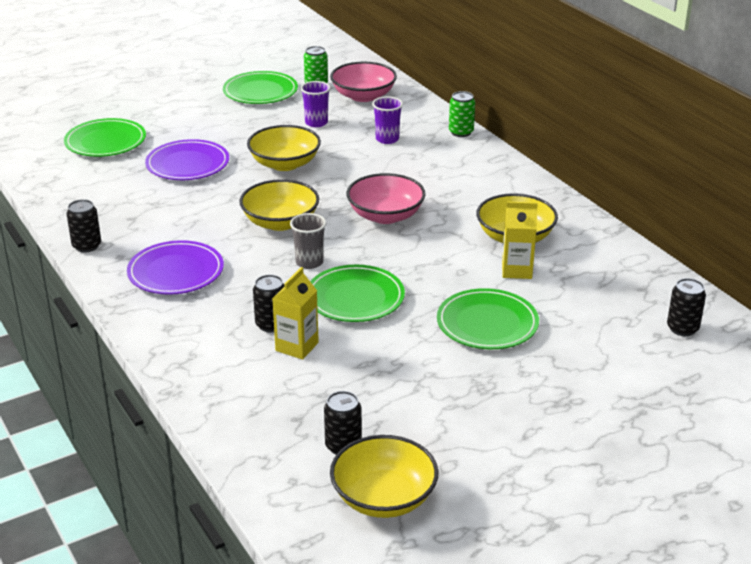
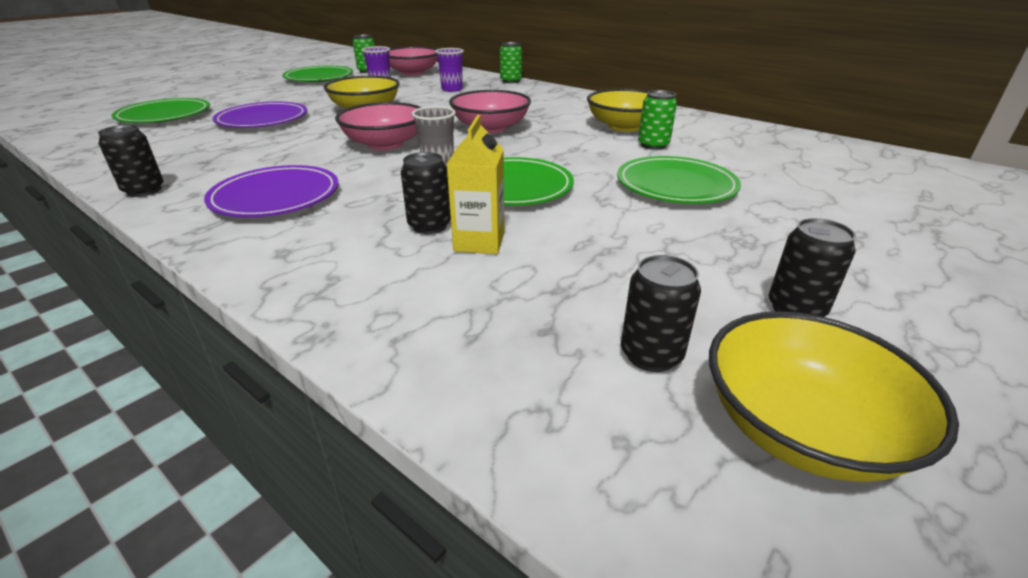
camera: 20 degrees left, 0 degrees up
(280, 222) = (385, 144): yellow bowl -> pink bowl
(517, 270) = (653, 145): yellow carton -> green can
(682, 328) = (853, 161): black can -> black can (796, 309)

